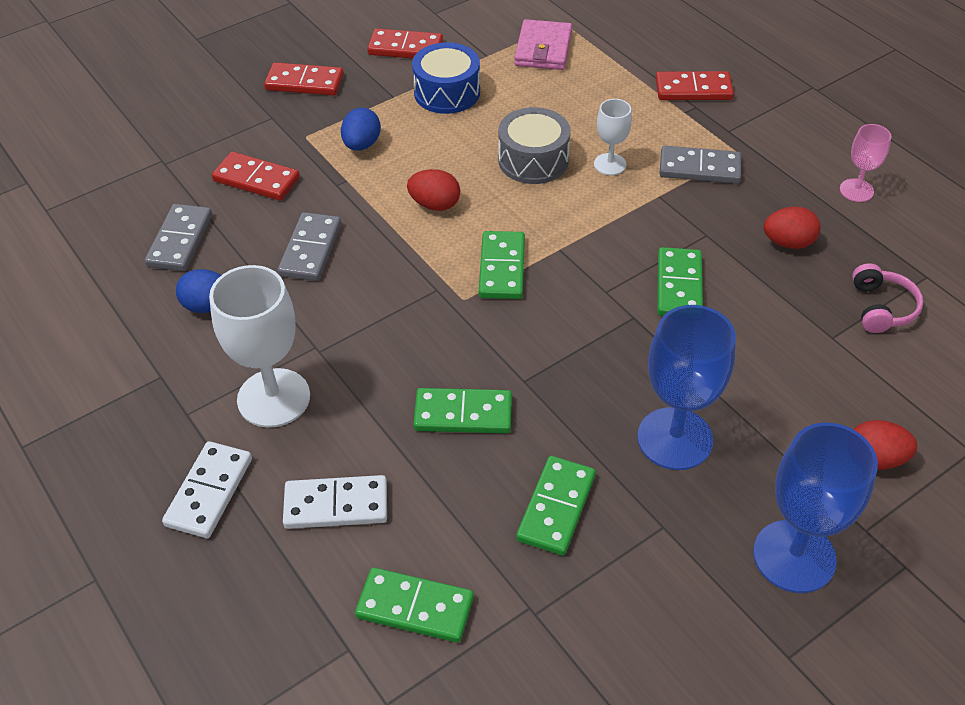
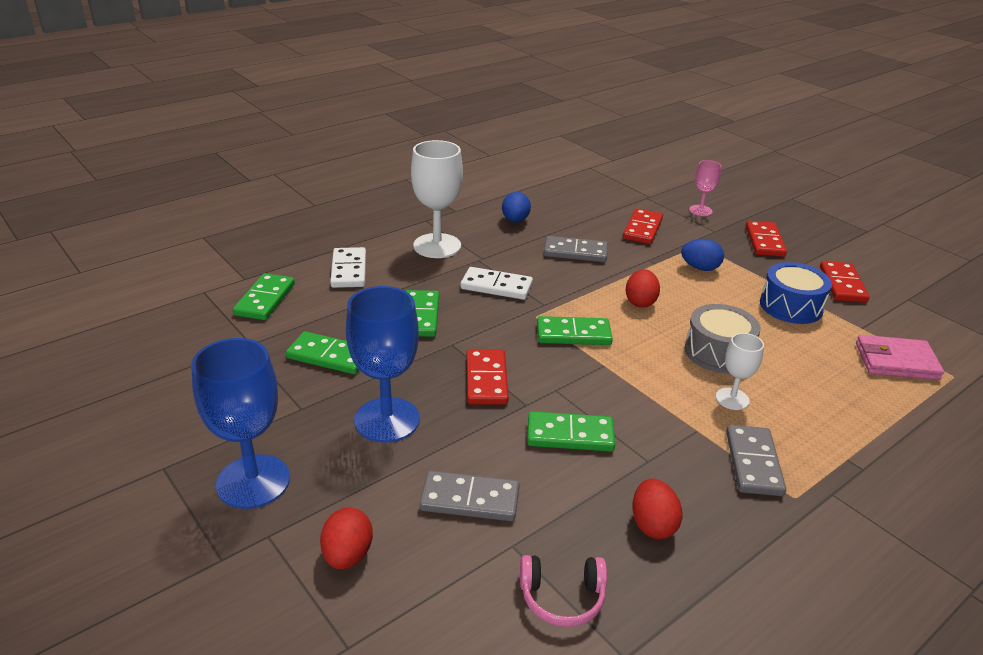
camera: 85 degrees right, 15 degrees down
(180, 240) = (573, 207): grey domino -> grey domino (470, 499)
(209, 492) = (366, 230): white domino -> white domino (496, 286)
(693, 89) = (895, 469): red domino -> red domino (486, 379)
(856, 190) = (770, 605): pink goblet -> pink goblet (700, 210)

